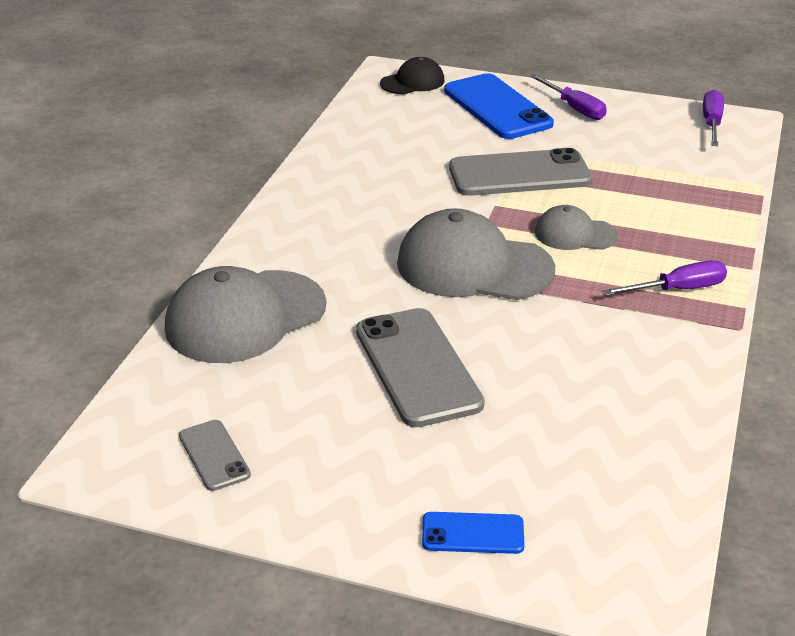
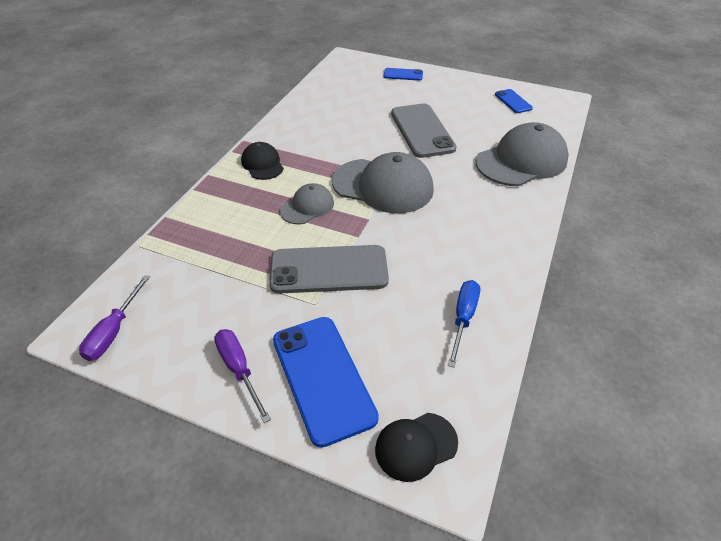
camera: 175 degrees left, 10 degrees up
(214, 455) = (513, 101): grey phone -> blue phone
(367, 145) = (463, 318): none -> blue screwdriver
(575, 234) = (307, 207): grey cap -> grey cap turned 60 degrees counterclockwise
(678, 289) = (262, 164): purple screwdriver -> black cap

